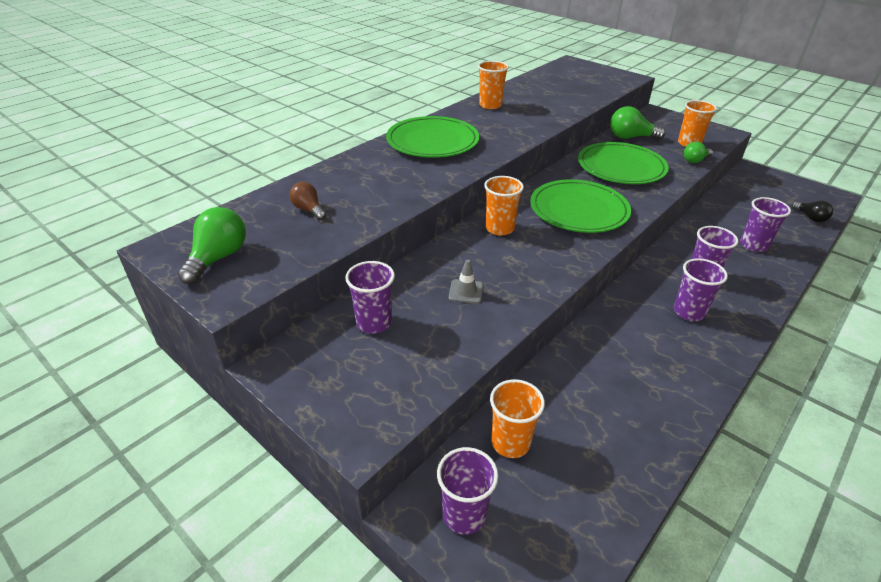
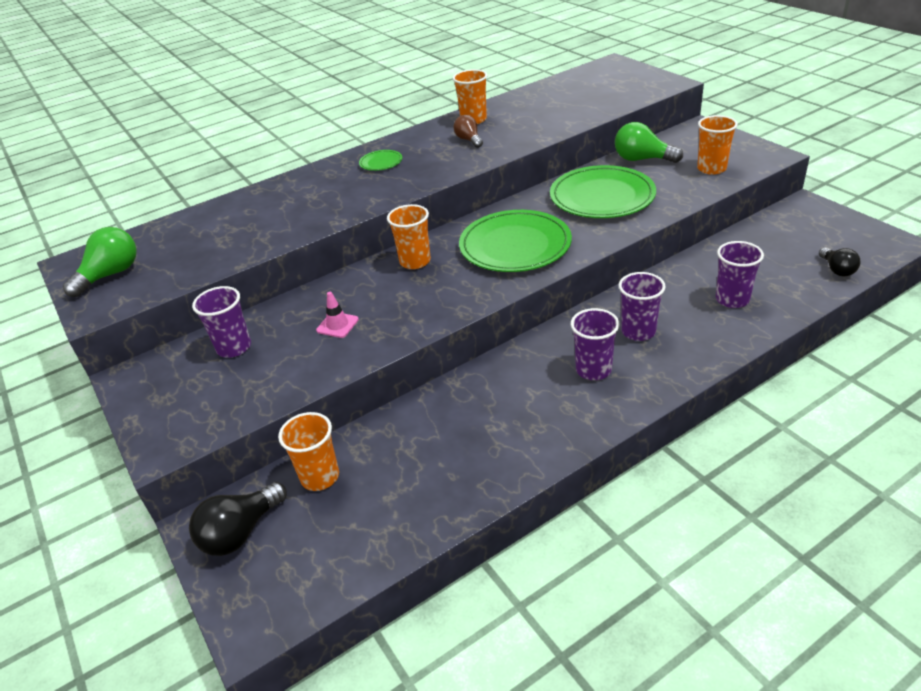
camera: 20 degrees right, 0 degrees up
(308, 210) = (214, 232): brown light bulb -> brown light bulb (469, 140)
(432, 141) = (381, 162): green plate -> green plate, size x0.43
(464, 514) = (240, 532): purple cup -> black light bulb
(466, 291) = (337, 325): grey traffic cone -> pink traffic cone
(695, 160) = (702, 191): green light bulb -> none

